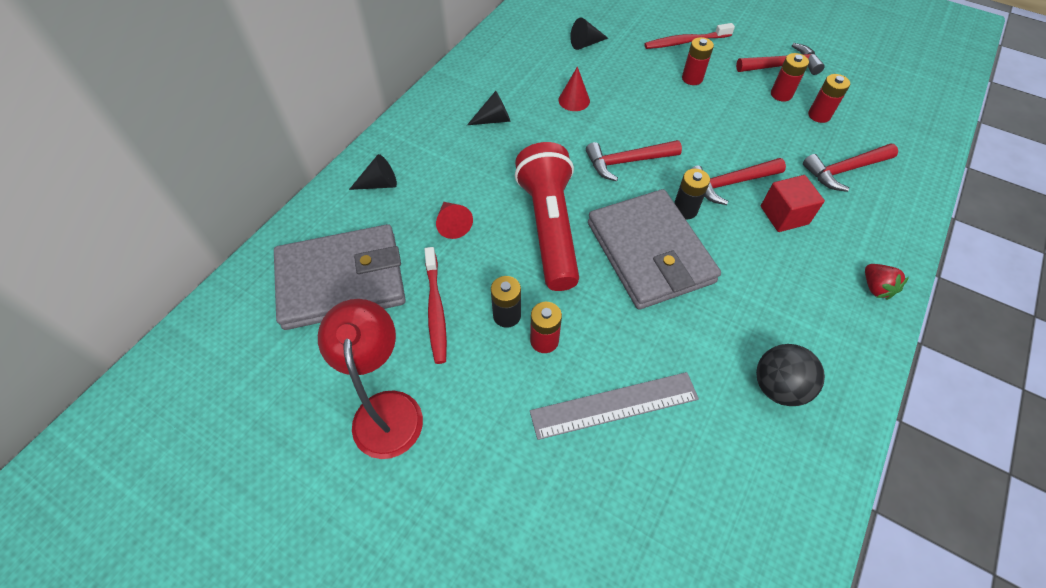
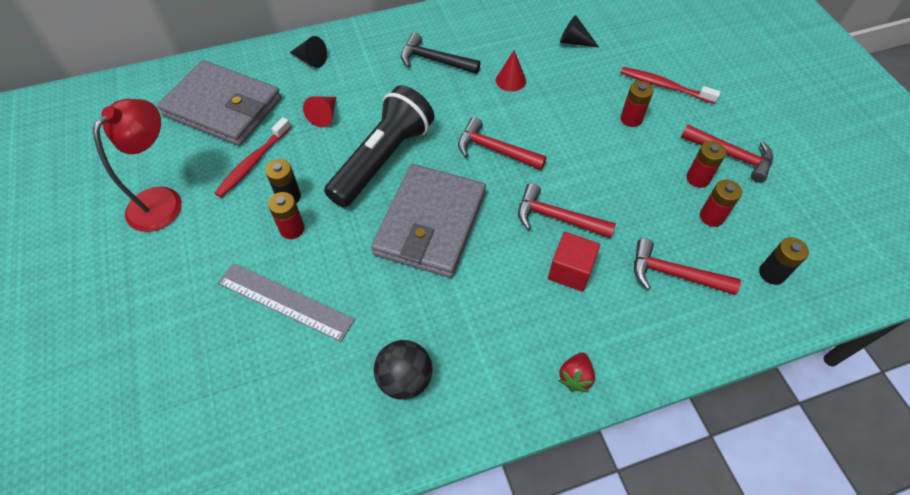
camera: 40 degrees right, 0 degrees up
(493, 120) = (434, 60): black cone -> black hammer
(549, 227) = (383, 159): red flashlight -> black flashlight
(685, 210) = (494, 213): black battery -> black battery (772, 273)

